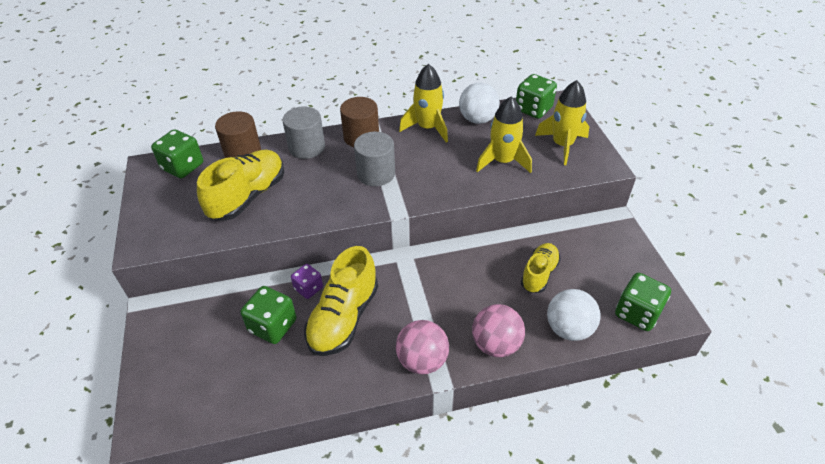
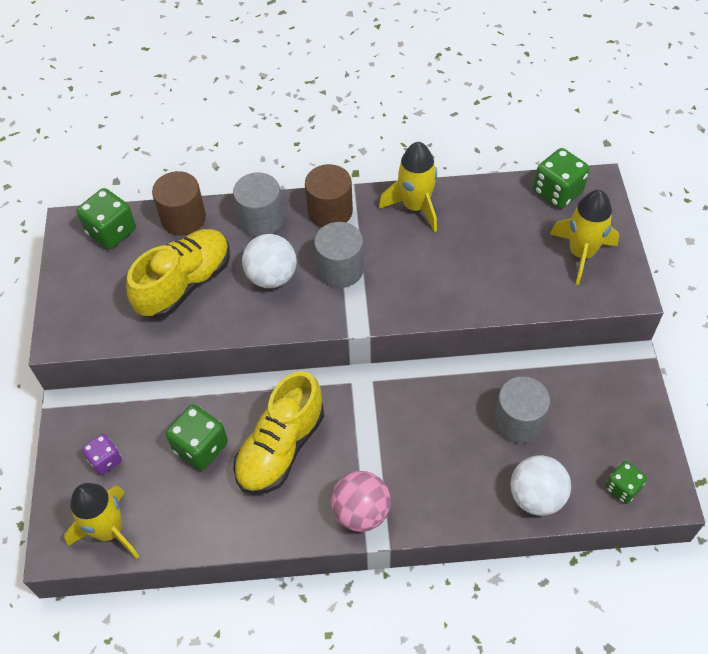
camera: 10 degrees right, 10 degrees up
(308, 288) = (245, 405): purple dice -> purple dice (105, 460)
(478, 119) = (481, 200): white ball -> white ball (272, 277)
(496, 344) = (448, 504): pink ball -> none
(502, 161) = (499, 269): yellow rocket -> yellow rocket (109, 530)
(539, 274) = (518, 421): yellow shoe -> grey cylinder
(637, 313) = (622, 488): green dice -> green dice, size x0.63

